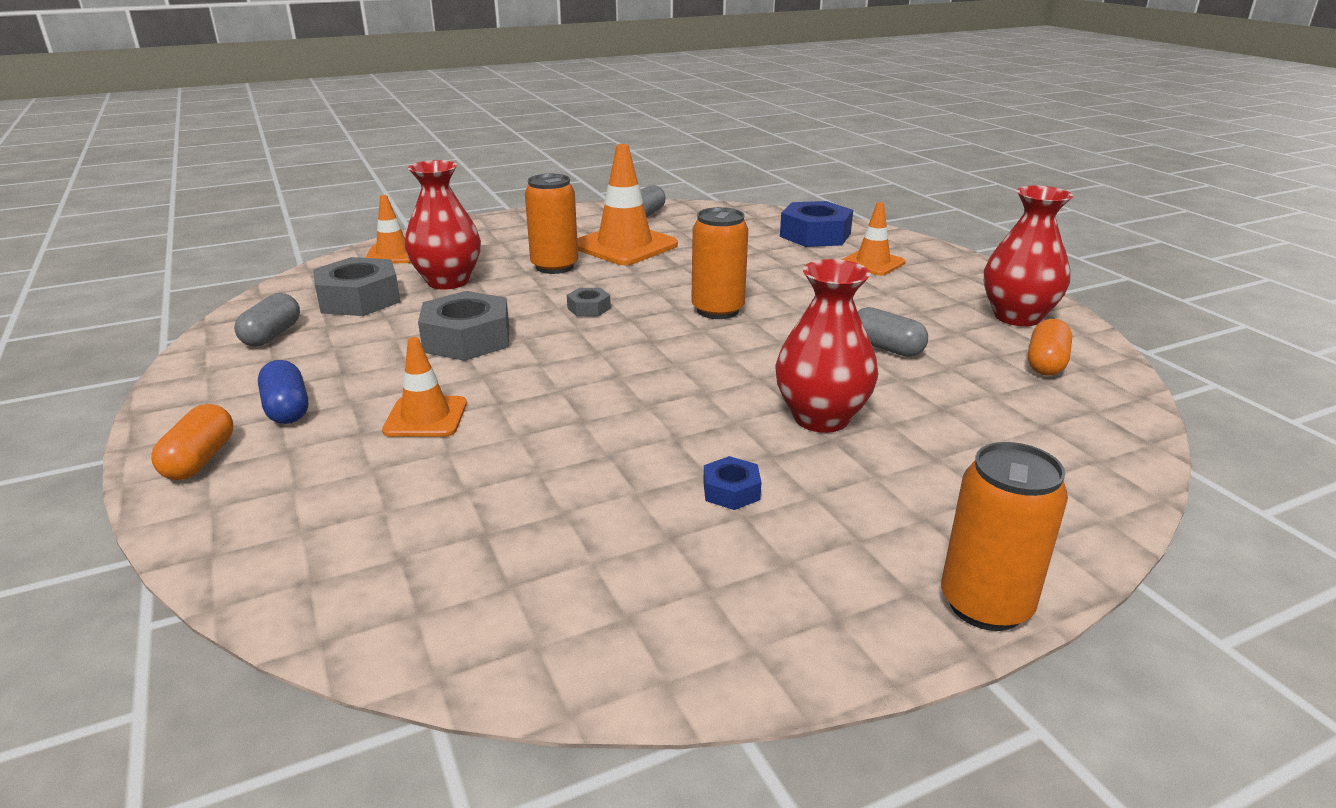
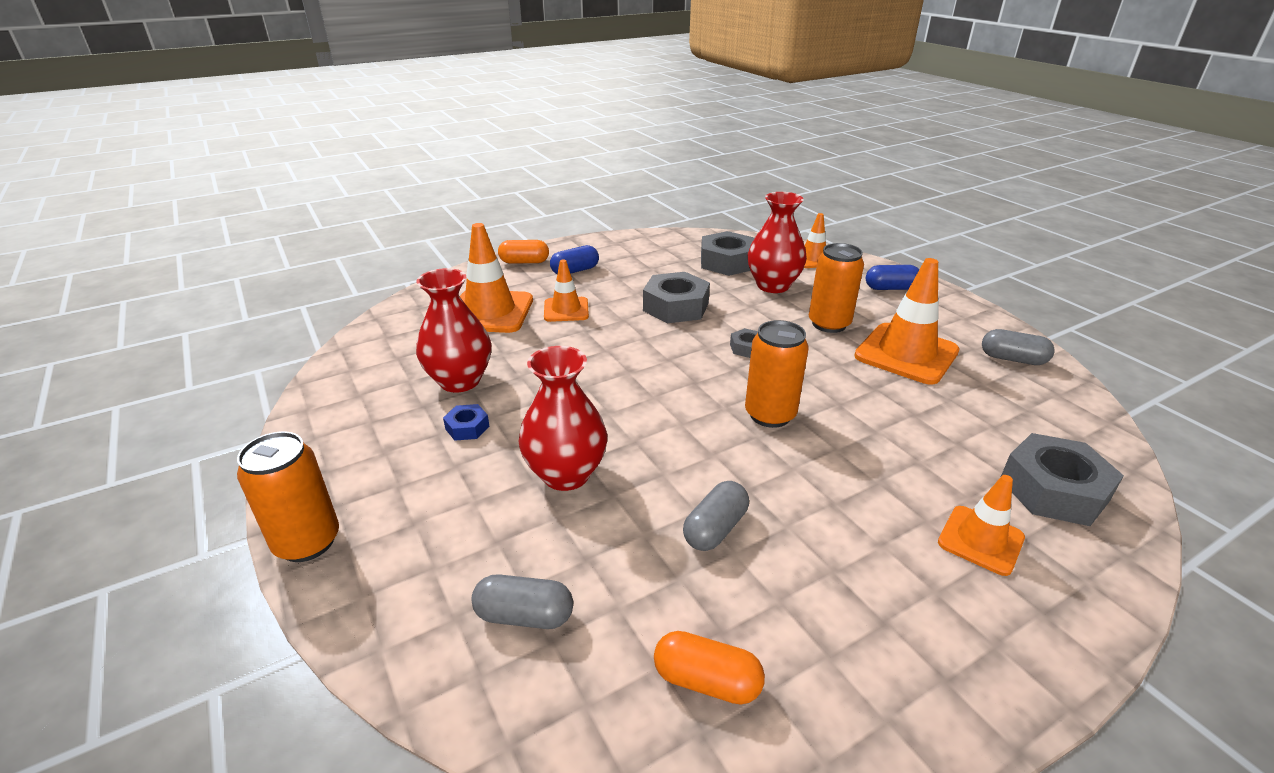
camera: 85 degrees right, 5 degrees up
(272, 335) = (664, 248): grey capsule -> grey capsule (524, 616)
(388, 489) = (490, 312): none -> orange traffic cone
(493, 232) = (890, 288): none -> blue capsule
(815, 235) = (1053, 490): blue nut -> grey nut
(1017, 317) = (855, 681): red vase -> red vase (460, 381)

